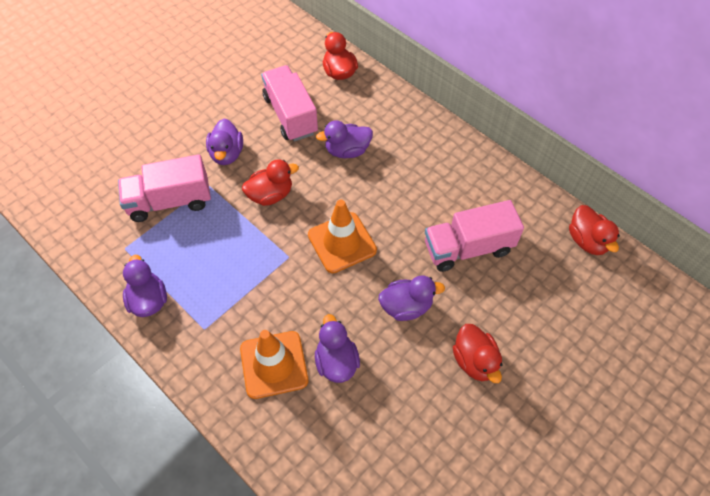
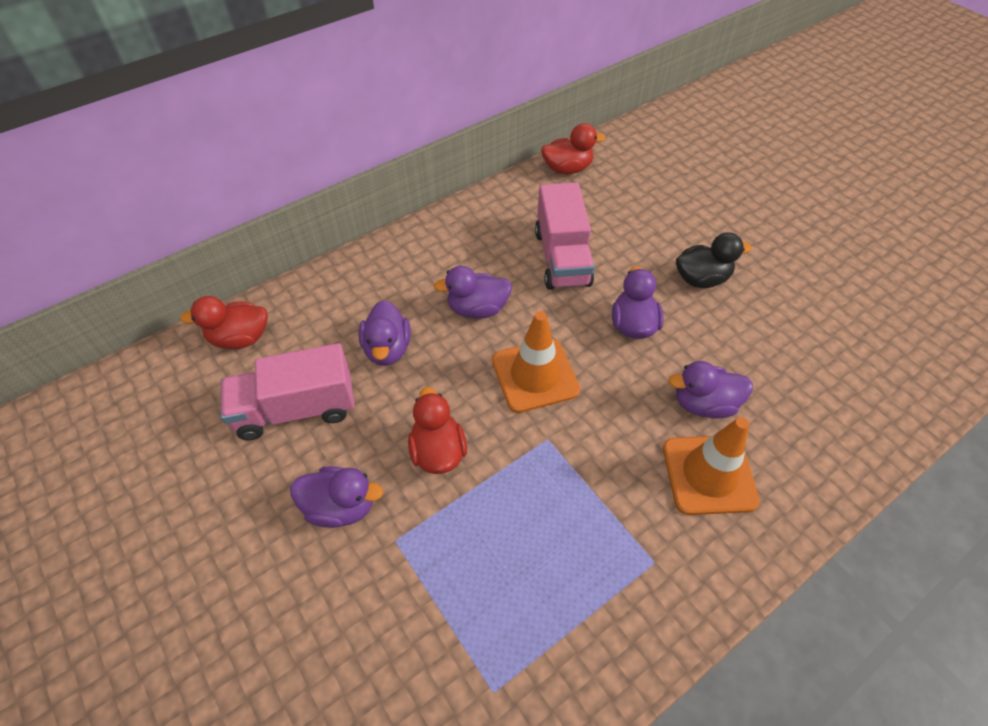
camera: 80 degrees left, 5 degrees down
(149, 300) = (600, 648): purple duck -> purple duck (477, 309)
(170, 201) = (412, 606): pink truck -> none
(475, 361) = (701, 279): red duck -> black duck

